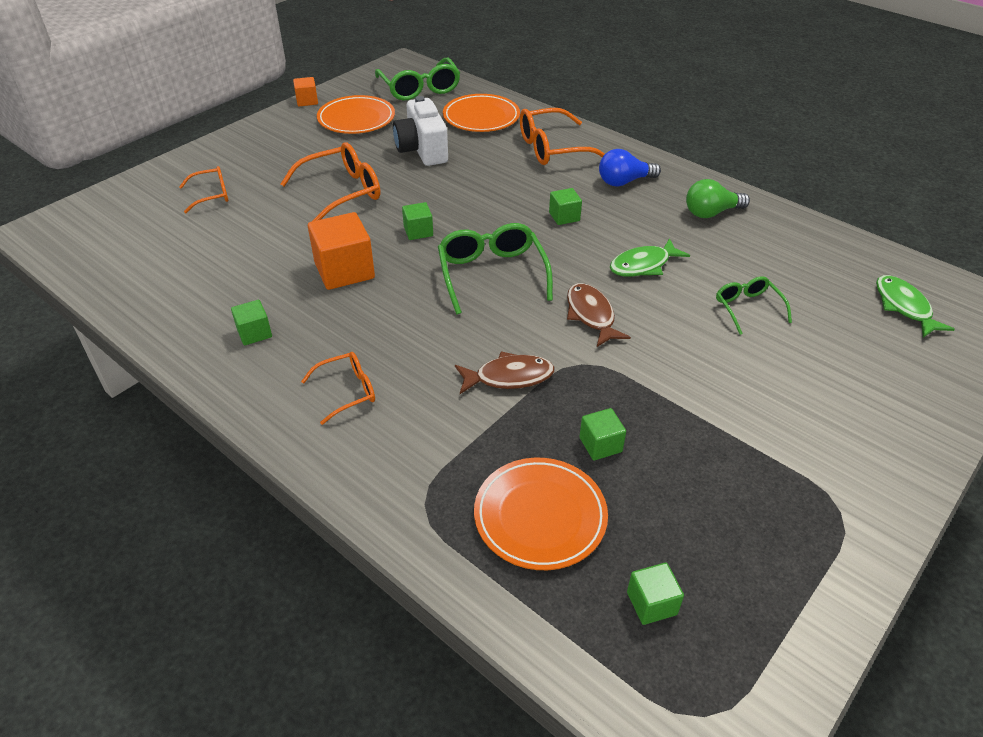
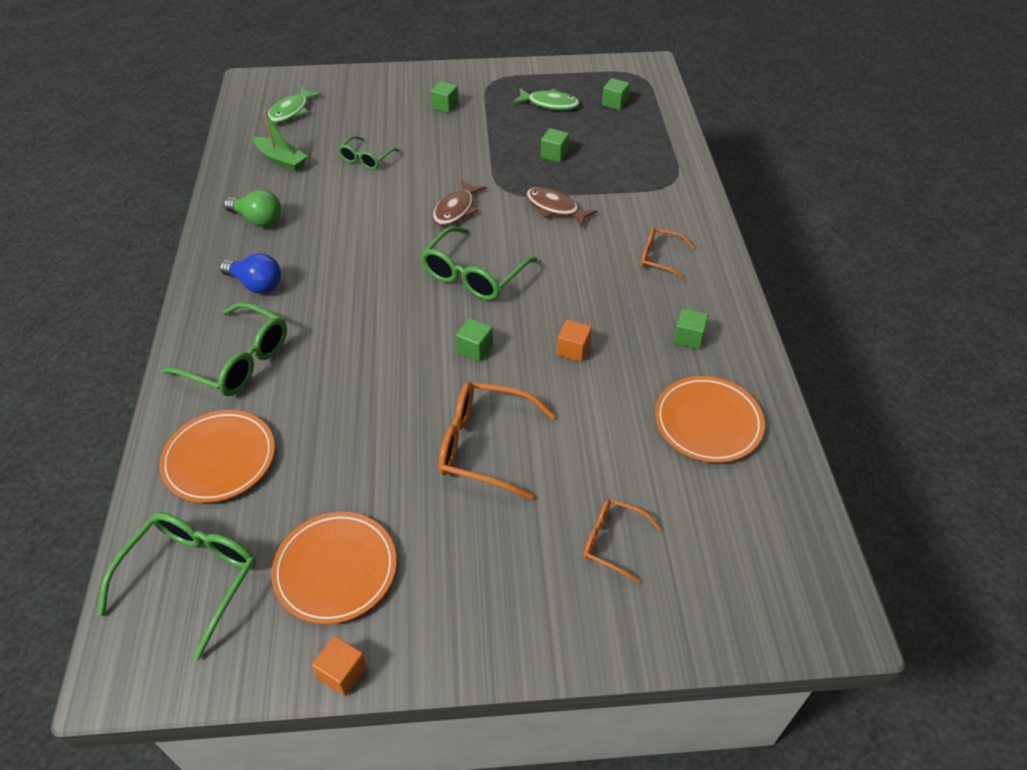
camera: 135 degrees left, 5 degrees up
(344, 271) = (573, 350): orange cube -> orange cube, size x0.54
(422, 150) = (343, 451): white camera -> none
(540, 516) = (622, 148): orange plate -> orange plate (708, 422)
(552, 148) = (238, 361): orange glasses -> green glasses
(564, 217) = (352, 285): green cube -> green cube (445, 106)
(643, 265) = (371, 217): green fish -> green fish (549, 104)
(801, 261) = (281, 160): none -> green boat

